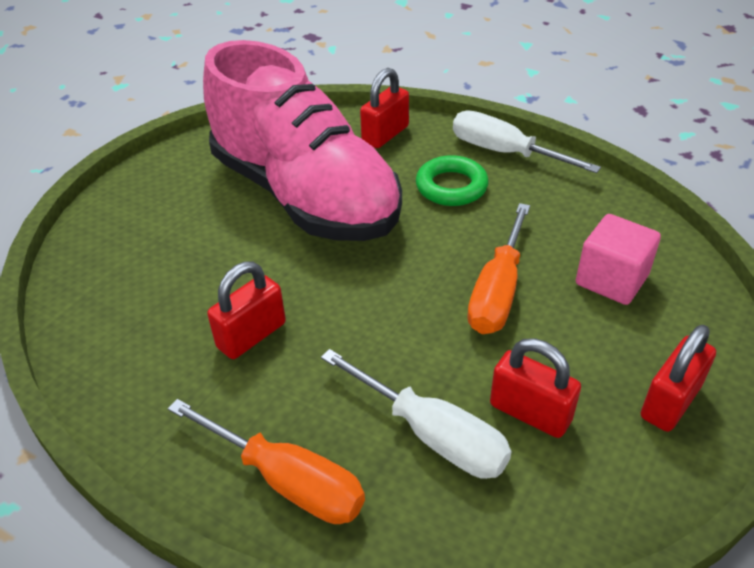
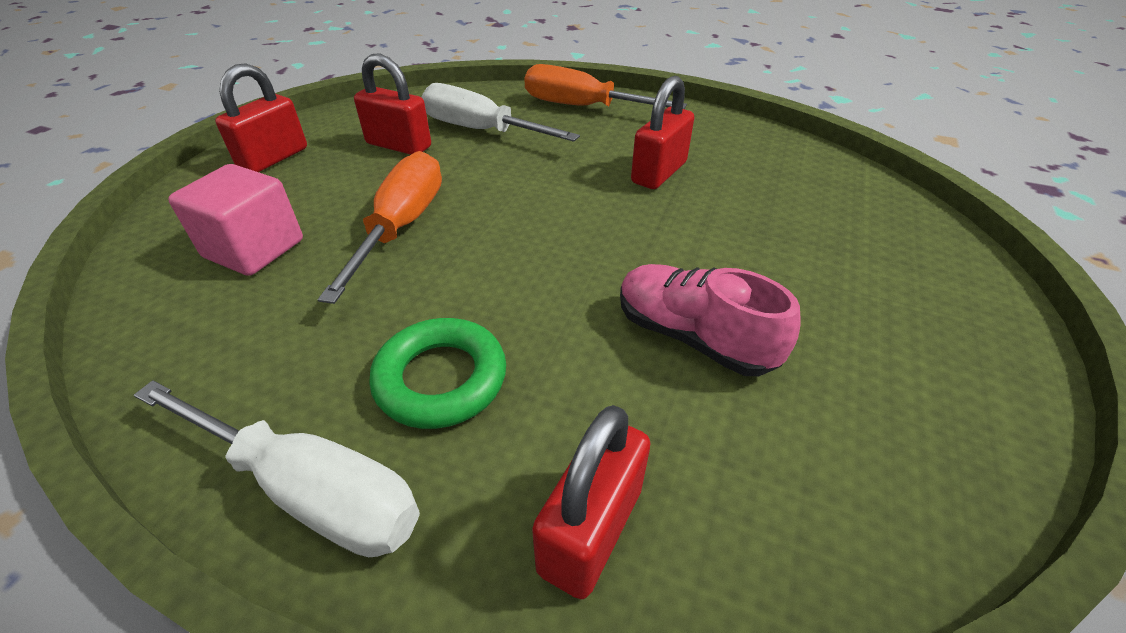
camera: 170 degrees right, 0 degrees up
(305, 195) = (693, 337): pink shoe -> pink shoe, size x0.41

